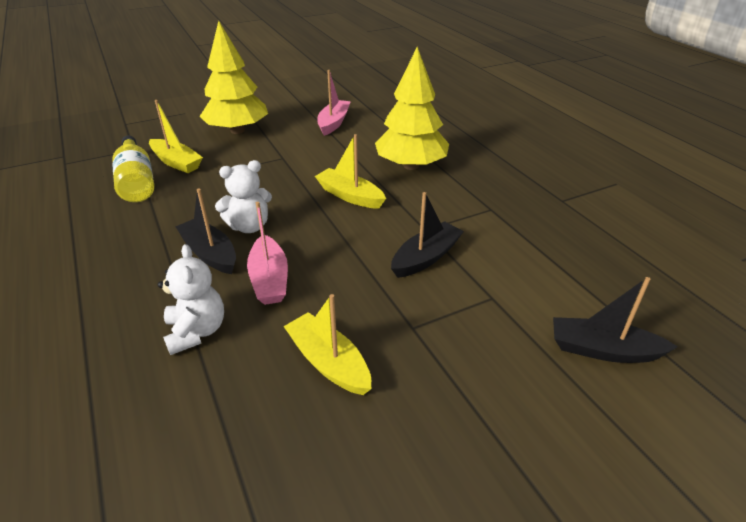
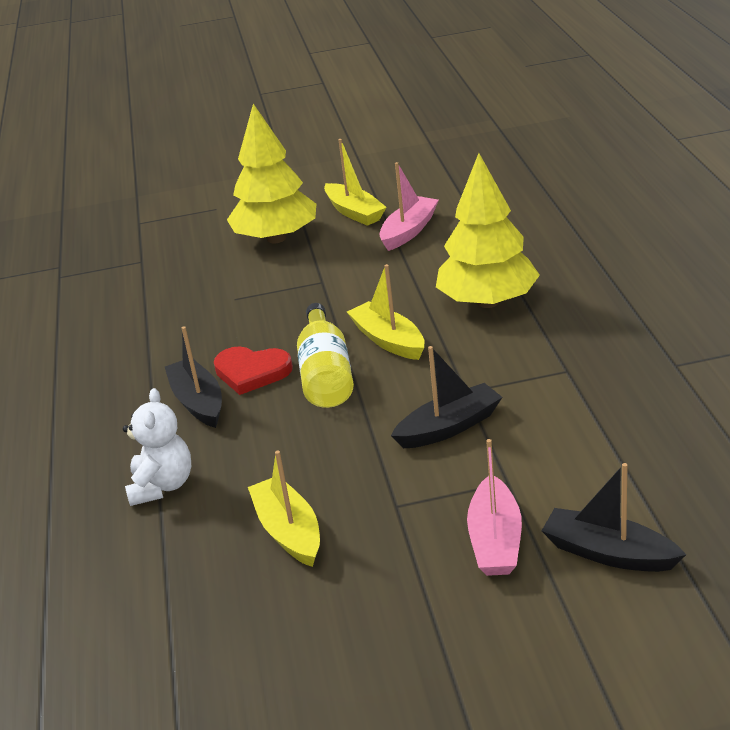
camera: 20 degrees right, 5 degrees down
(137, 182) = (137, 306): yellow bottle -> yellow bottle (326, 374)
(176, 162) = (189, 282): yellow boat -> yellow boat (354, 212)
(249, 226) = (252, 372): white teddy bear -> red heart
(269, 279) = (255, 437): pink boat -> pink boat (495, 540)

